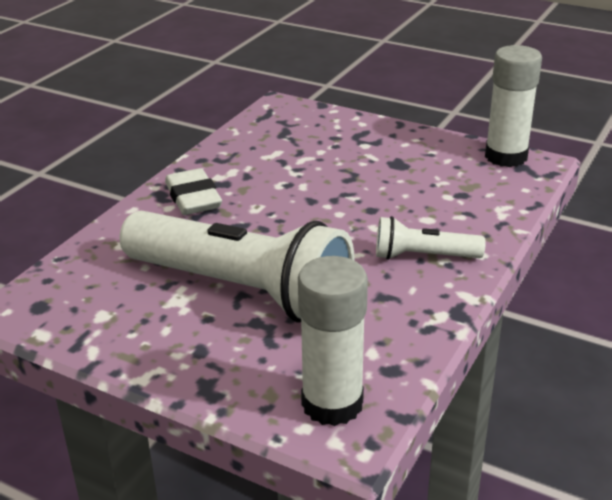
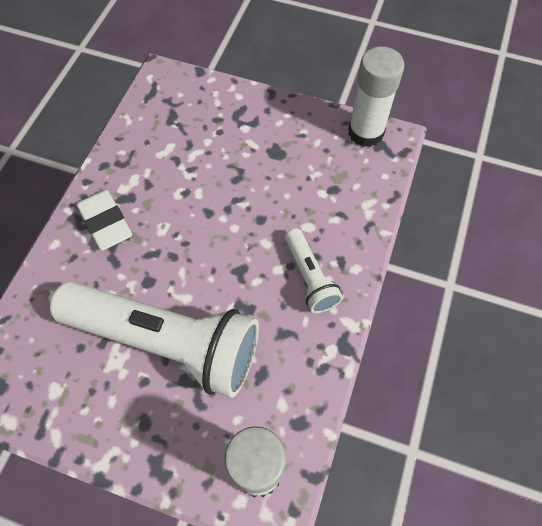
camera: 10 degrees left, 30 degrees up
(423, 256) = (310, 277): white flashlight -> white flashlight turned 105 degrees counterclockwise

